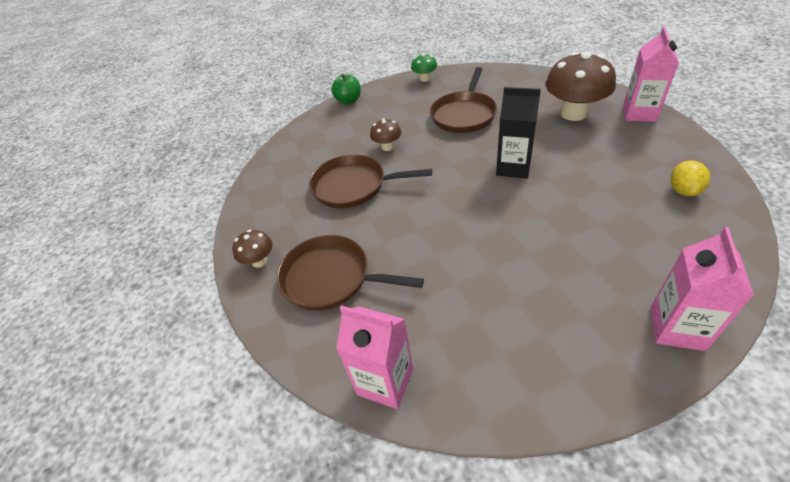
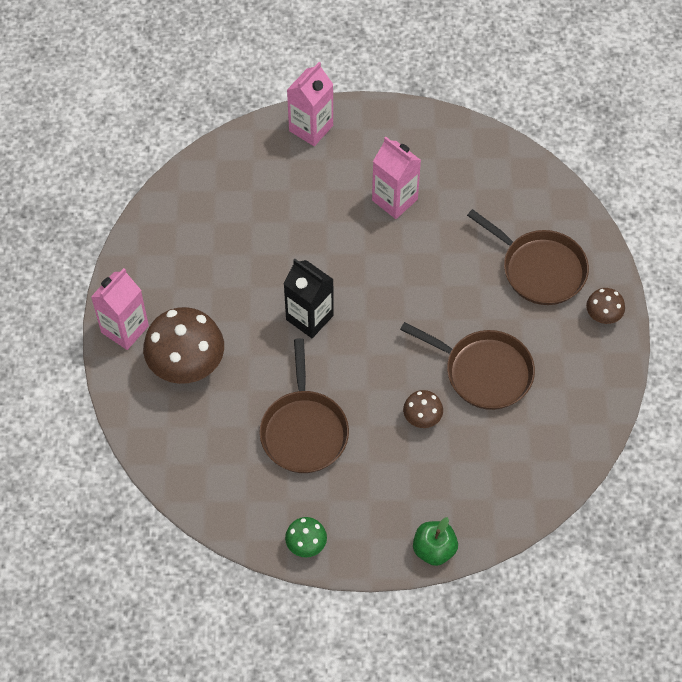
camera: 165 degrees left, 15 degrees up
(385, 381) = (524, 172): pink carton -> pink carton (394, 200)
(464, 114) = (304, 431): brown pan -> brown pan turned 135 degrees clockwise
(683, 190) = (191, 220): yellow lemon -> none

